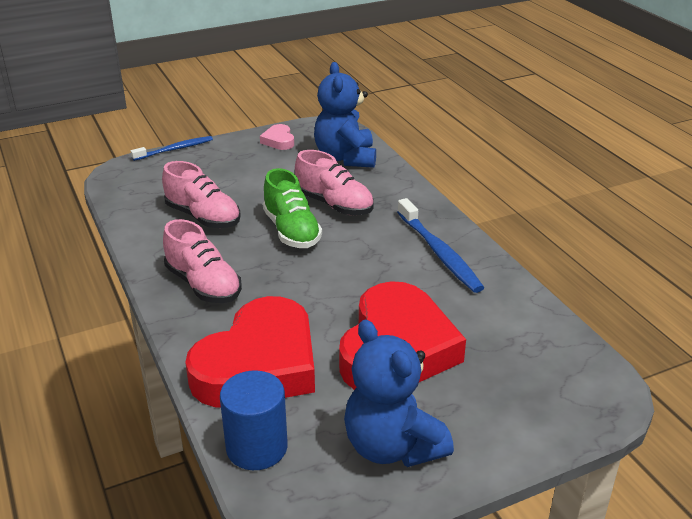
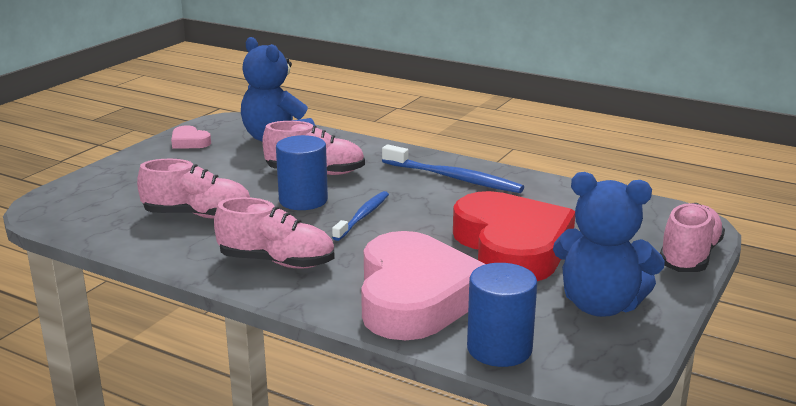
camera: 35 degrees left, 10 degrees down
(174, 149) = (83, 175): blue toothbrush -> blue toothbrush (362, 216)
(259, 364) = (416, 296): red heart -> pink heart
(291, 231) = (303, 200): green shoe -> blue cylinder
(546, 434) = (689, 257): none -> pink shoe

